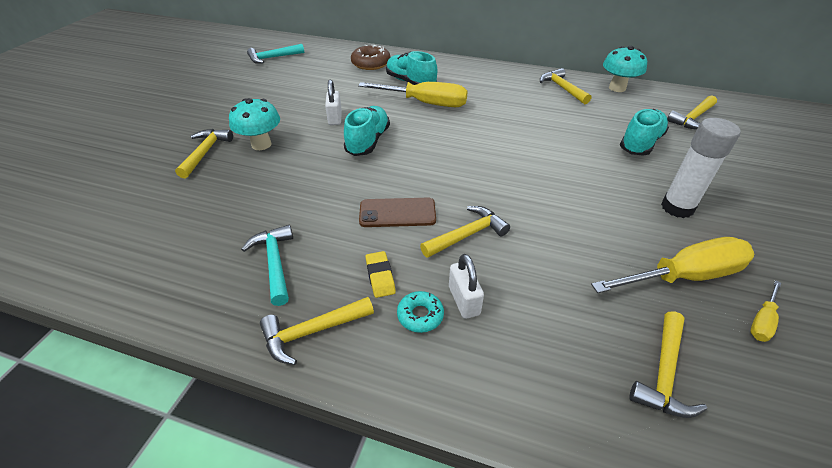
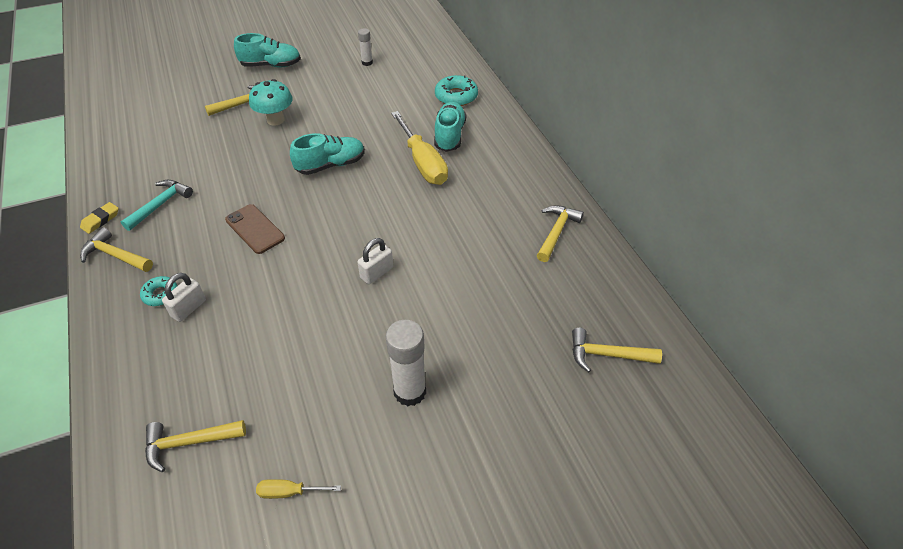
camera: 50 degrees right, 5 degrees up
(266, 77) = (367, 63): none -> white glue stick
(273, 58) = (401, 46): turquoise hammer -> none
(335, 118) = (346, 130): white padlock -> white padlock (377, 273)
(371, 63) = (456, 96): brown donut -> turquoise donut
(380, 276) = (182, 257): yellow eraser -> yellow eraser (100, 220)
(467, 235) = (259, 277): yellow hammer -> none
(617, 88) = (608, 271): turquoise mushroom -> none
(640, 143) = (503, 329): turquoise shoe -> turquoise shoe (271, 65)
(685, 276) = (310, 425): yellow screwdriver -> none

